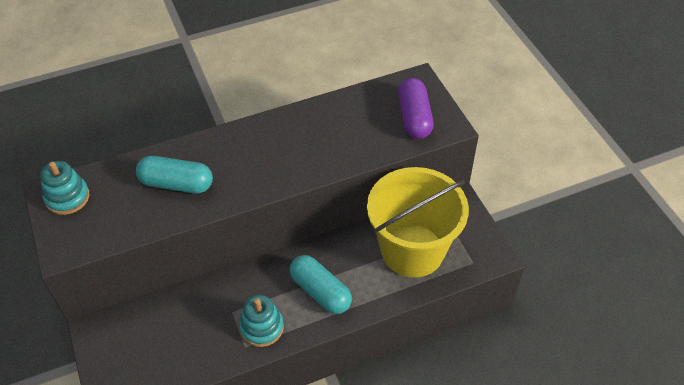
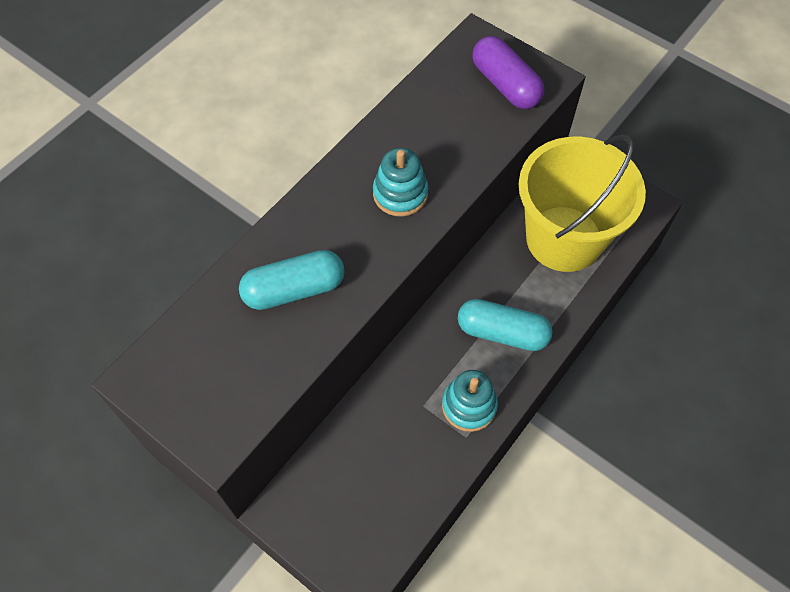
camera: 30 degrees left, 10 degrees up
(67, 197) = (168, 373): turquoise stacking toy -> turquoise stacking toy (400, 194)

